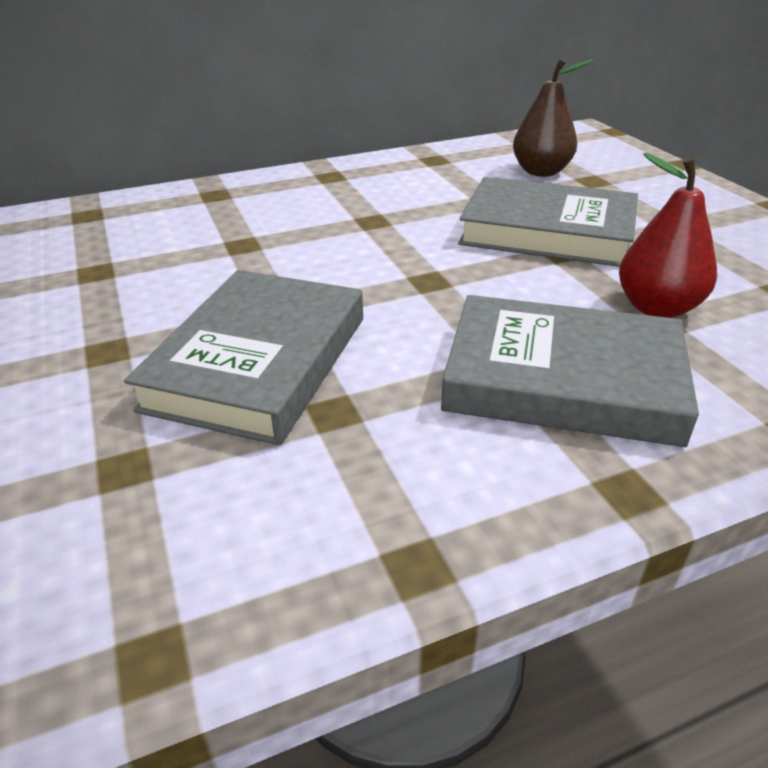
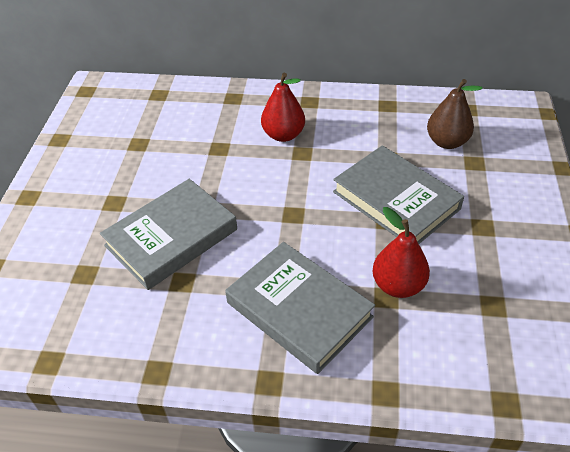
camera: 30 degrees right, 10 degrees up
(327, 211) = (283, 135): none -> red pear

